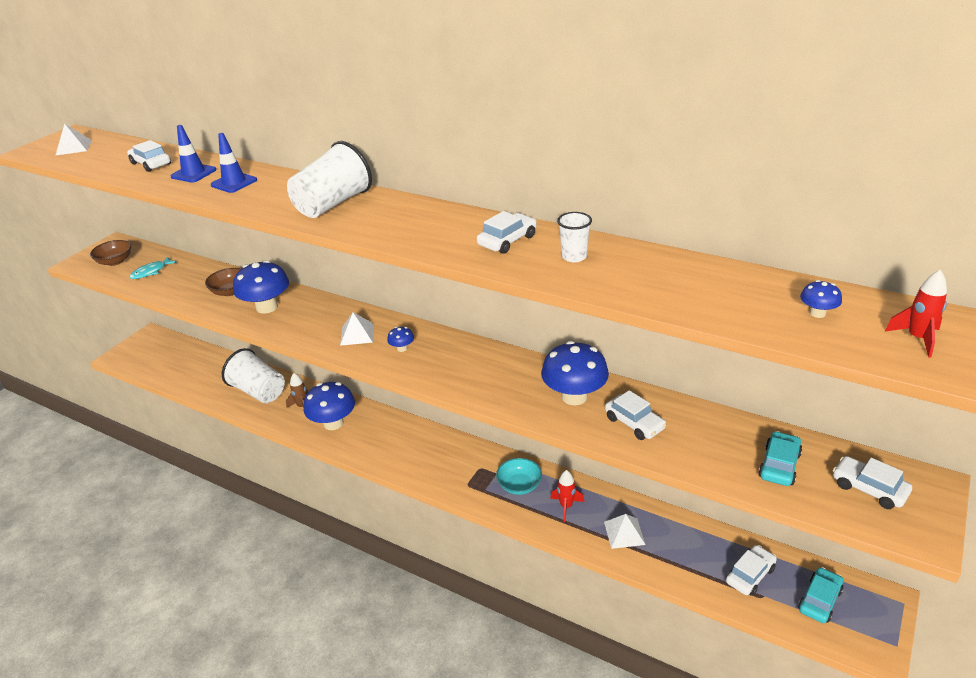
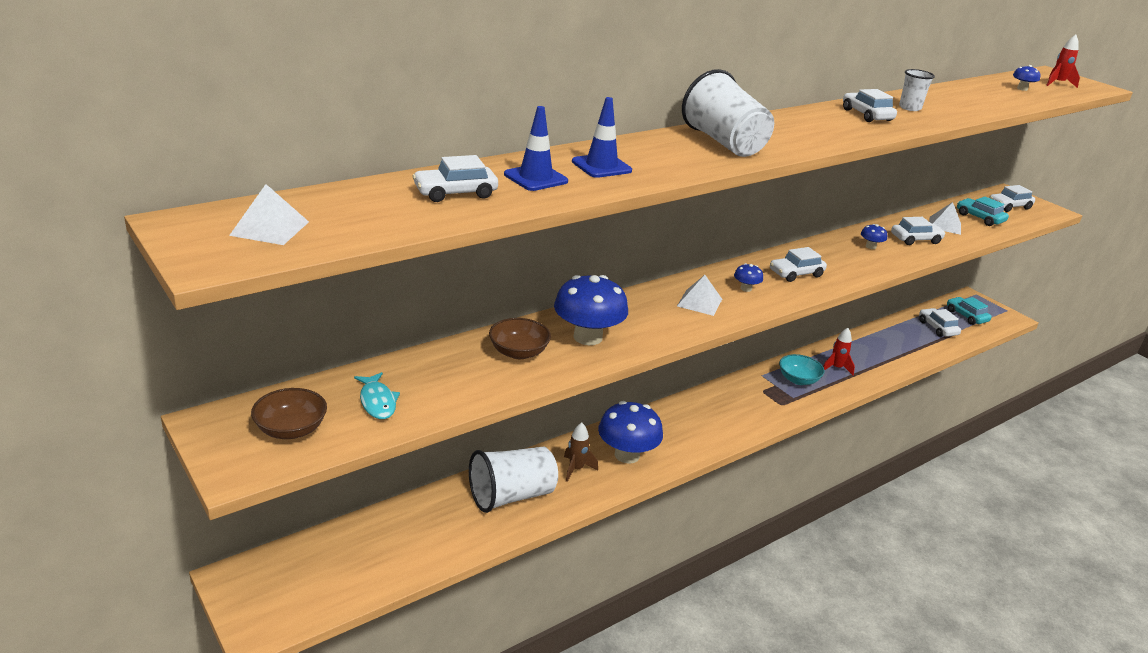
camera: 70 degrees left, 5 degrees down
(458, 366) = (796, 273): none -> white car
(574, 396) = (870, 246): blue mushroom -> blue mushroom, size x0.45
(624, 533) = (877, 355): white pyramid -> white pyramid (945, 225)

